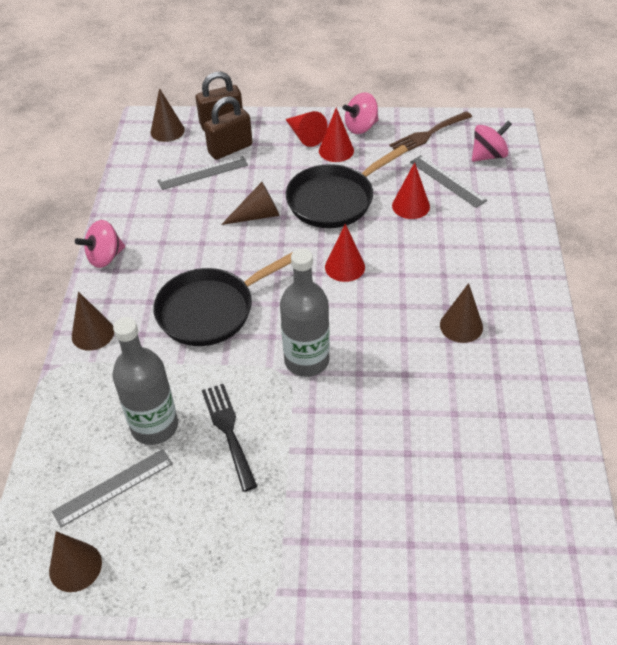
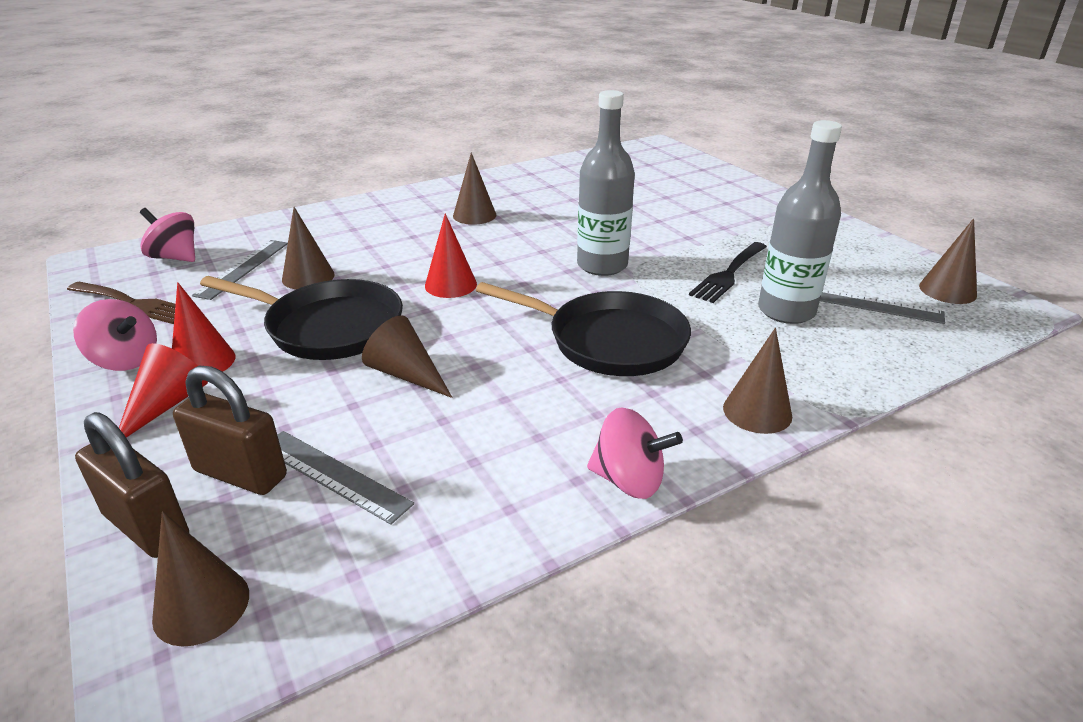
camera: 125 degrees left, 15 degrees down
(410, 206) = (308, 277): red cone -> brown cone

